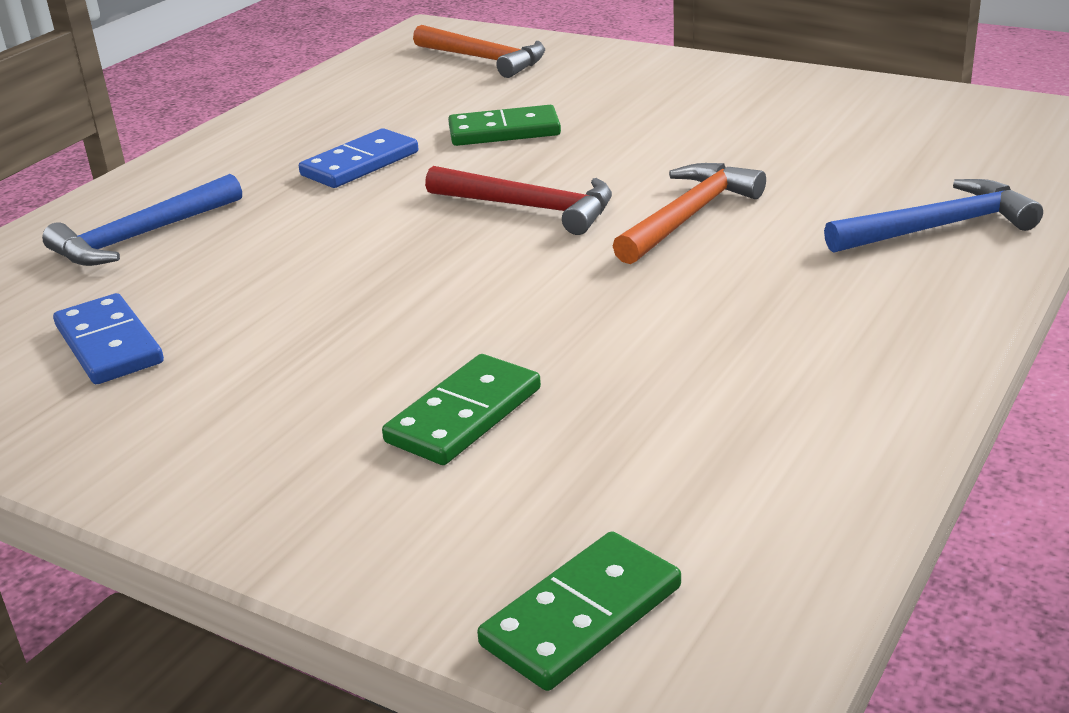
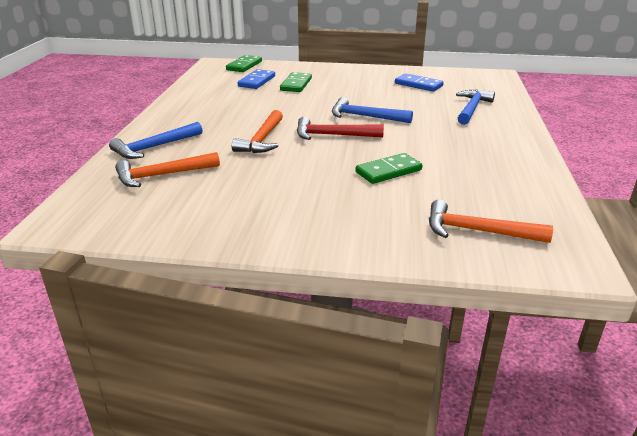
camera: 155 degrees right, 0 degrees up
(360, 164) = (436, 145): blue domino -> blue domino (257, 81)
(406, 247) = (365, 117): none -> blue hammer
(908, 166) = (162, 175): none -> orange hammer

